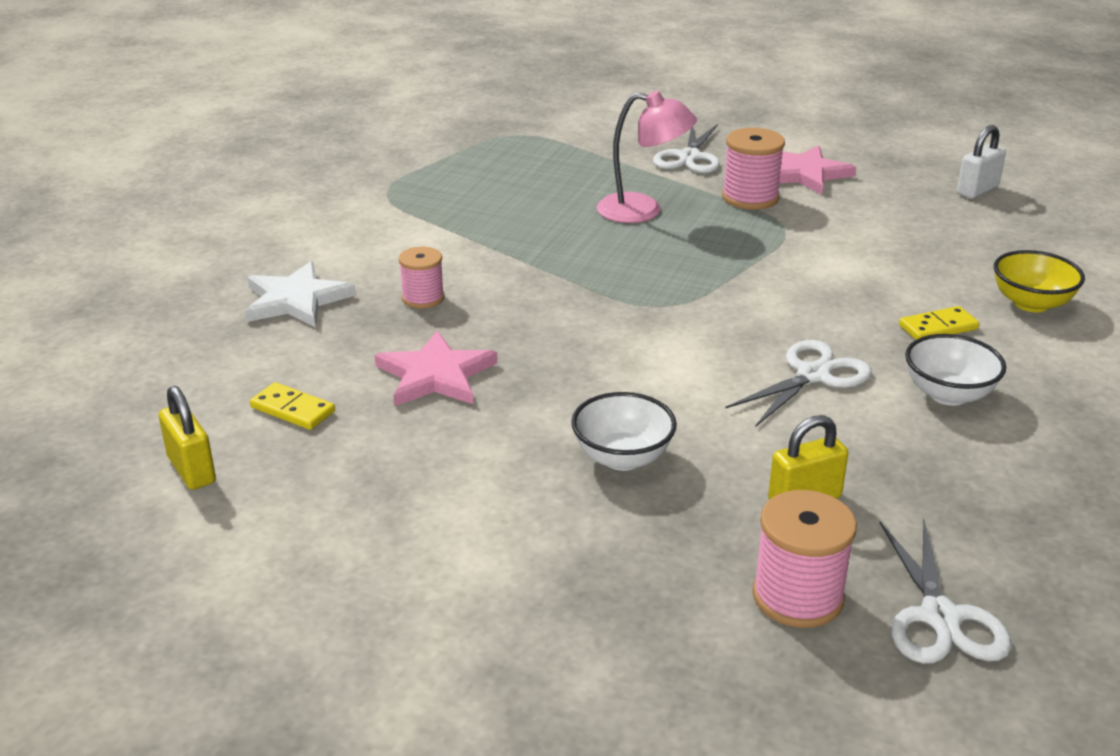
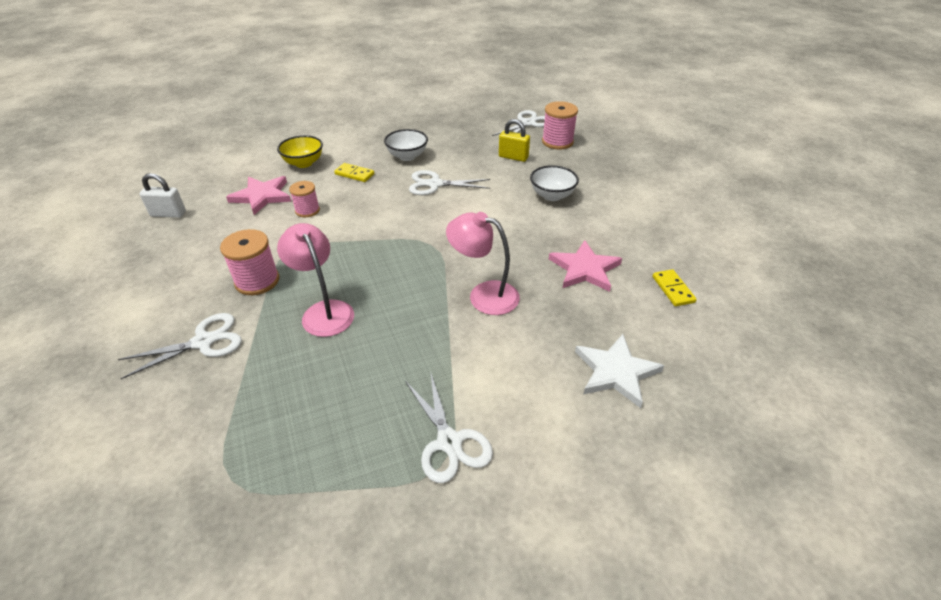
camera: 135 degrees left, 10 degrees up
(191, 470) = (743, 283): yellow padlock -> none
(396, 203) = (449, 442): none -> white scissors
(423, 298) = (538, 323): pink spool -> pink spool (307, 210)
(516, 292) = (484, 295): none -> pink lamp
(804, 173) = (193, 279): pink star -> pink star (262, 196)

